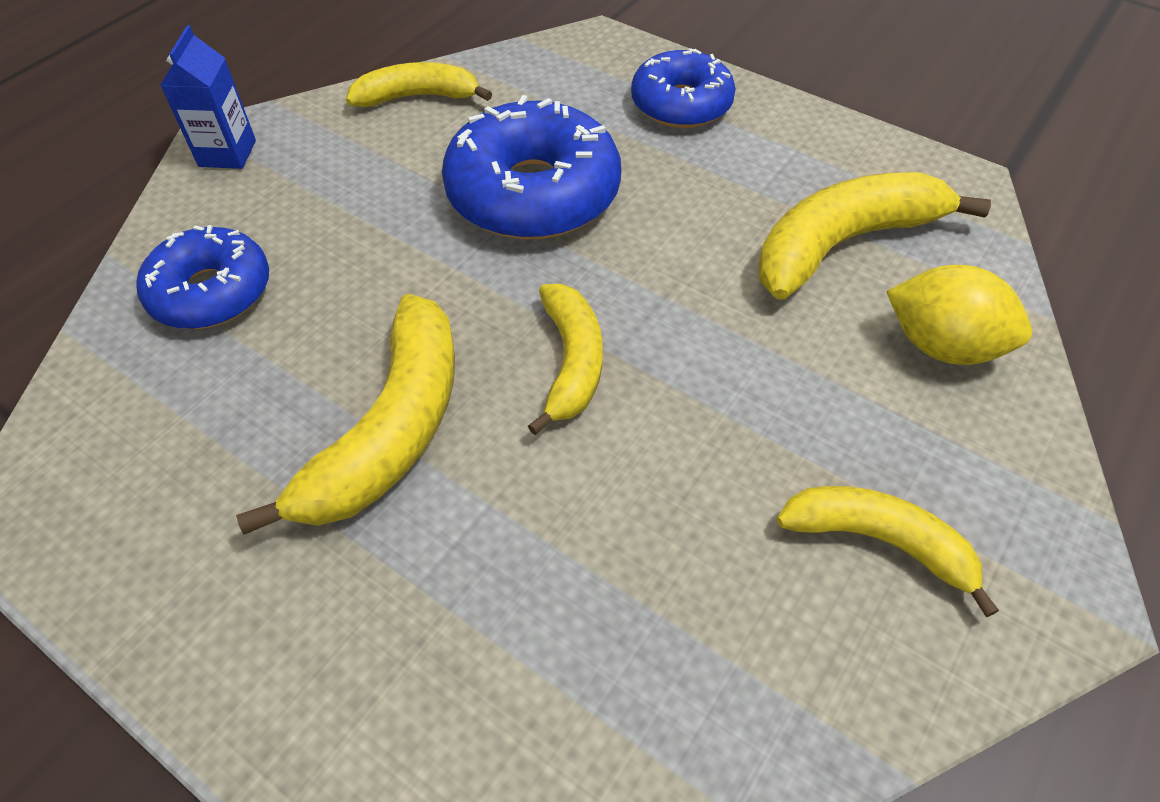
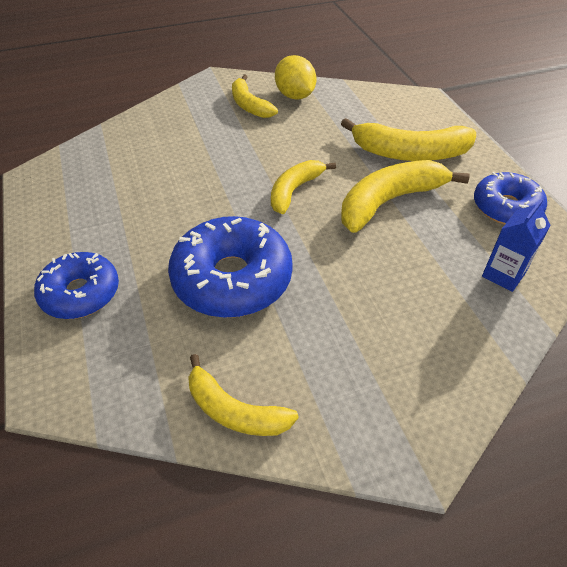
camera: 145 degrees left, 5 degrees down
(211, 292) = (456, 311): blue donut -> blue donut (506, 207)
(227, 153) = (414, 434): blue carton -> blue carton (503, 274)
(844, 244) = (126, 178): yellow banana -> yellow banana (409, 153)
(942, 345) = (151, 133): yellow lemon -> yellow lemon (295, 96)

